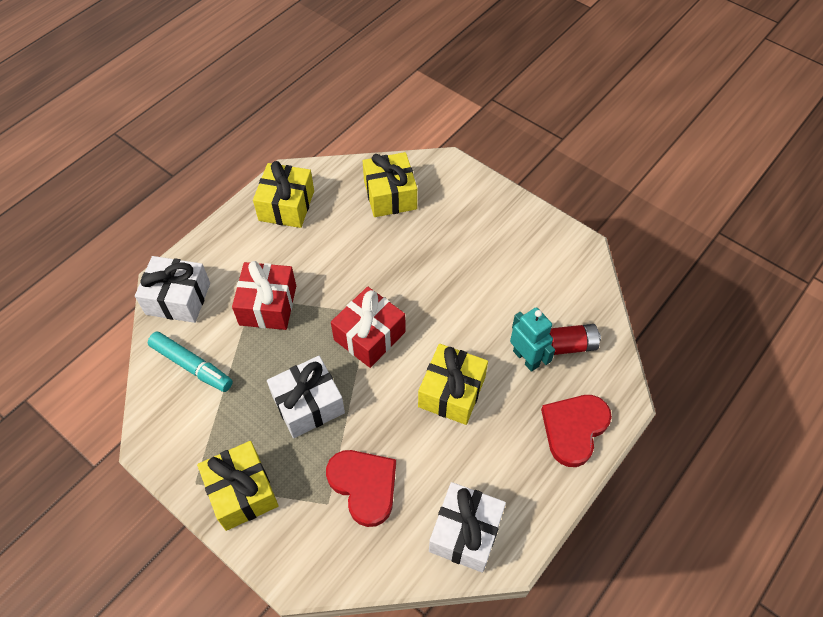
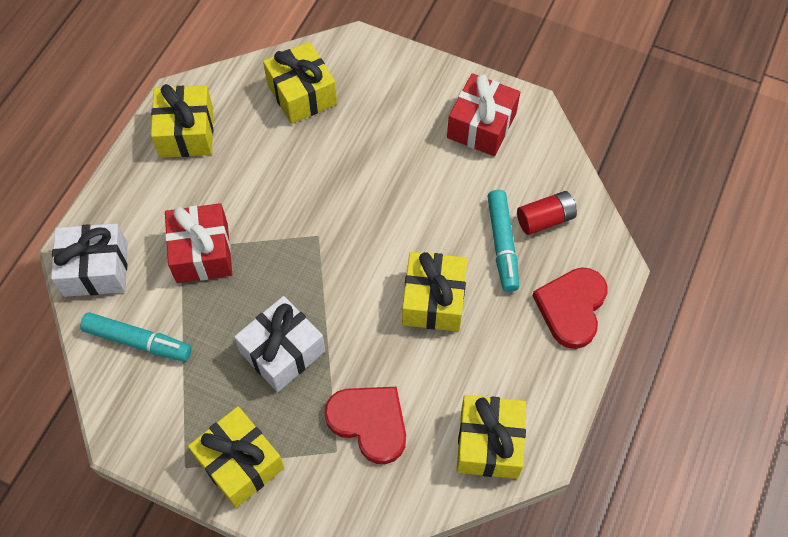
camera: 15 degrees left, 5 degrees up
(369, 336) = (327, 260): red gift -> red gift (481, 126)
(465, 533) = (489, 443): white gift -> yellow gift
(526, 358) = (502, 244): turquoise robot -> turquoise marker

